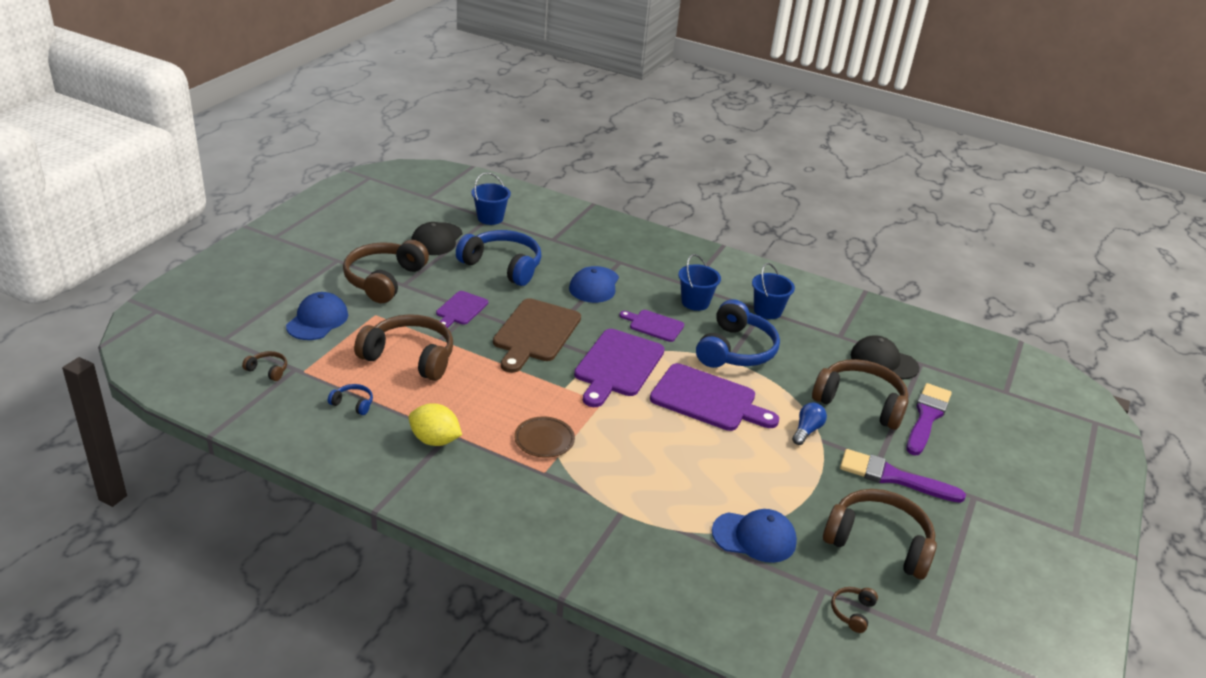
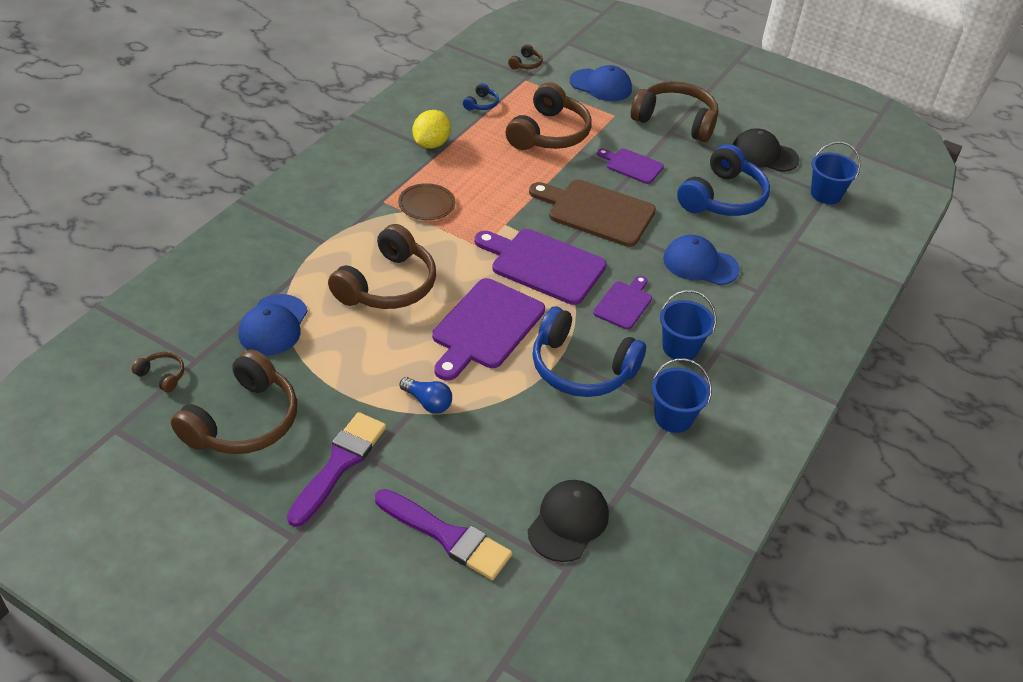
camera: 95 degrees right, 10 degrees up
(860, 403) = (478, 469): brown headphones -> brown headphones (387, 285)

